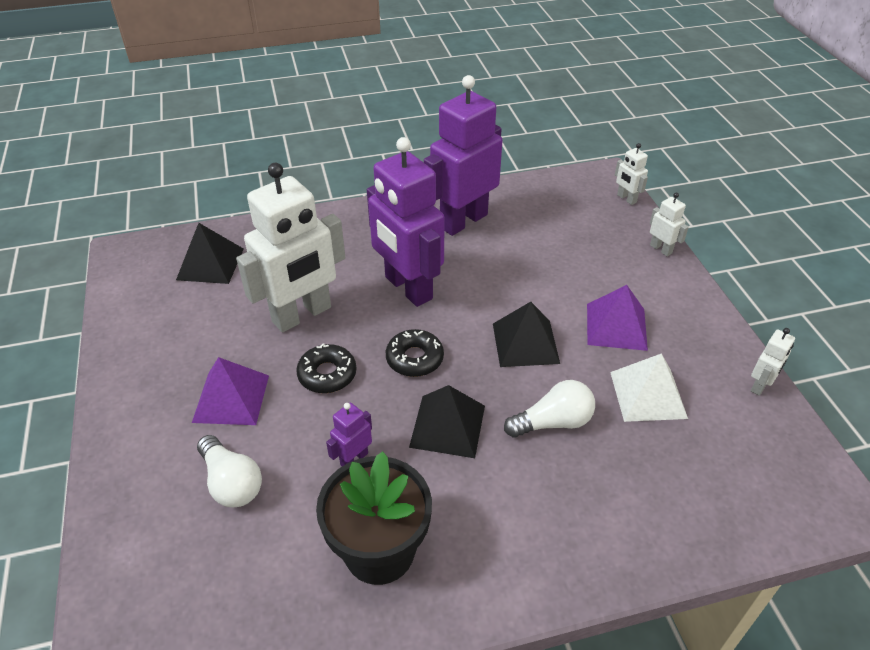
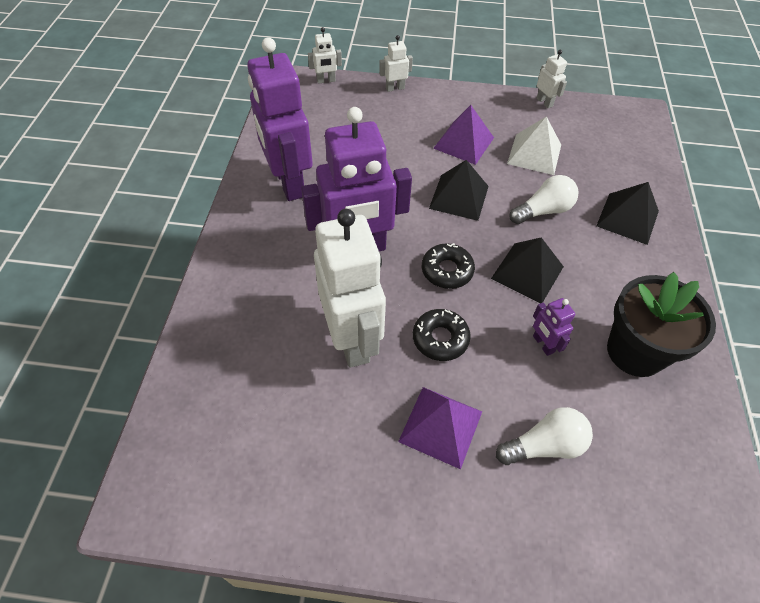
camera: 70 degrees left, 10 degrees up
(210, 264) = (223, 408): black pyramid -> black pyramid (627, 218)
(553, 422) = (543, 211): white light bulb -> white light bulb turned 60 degrees clockwise

